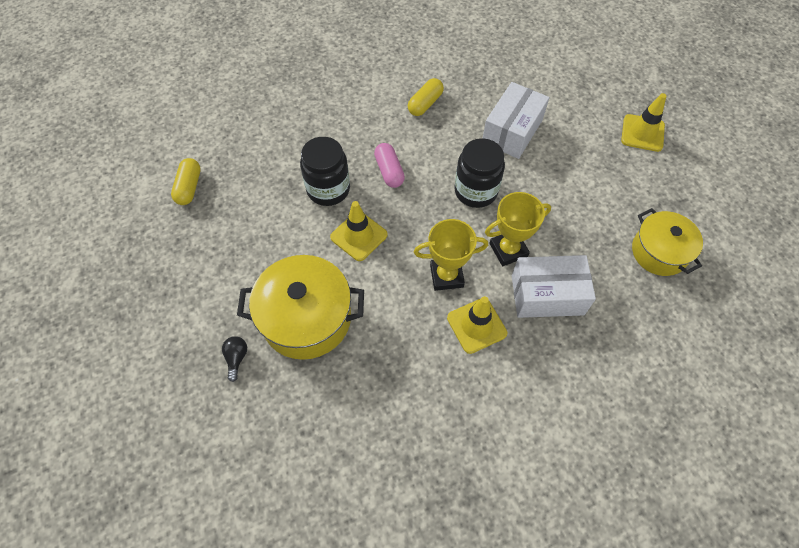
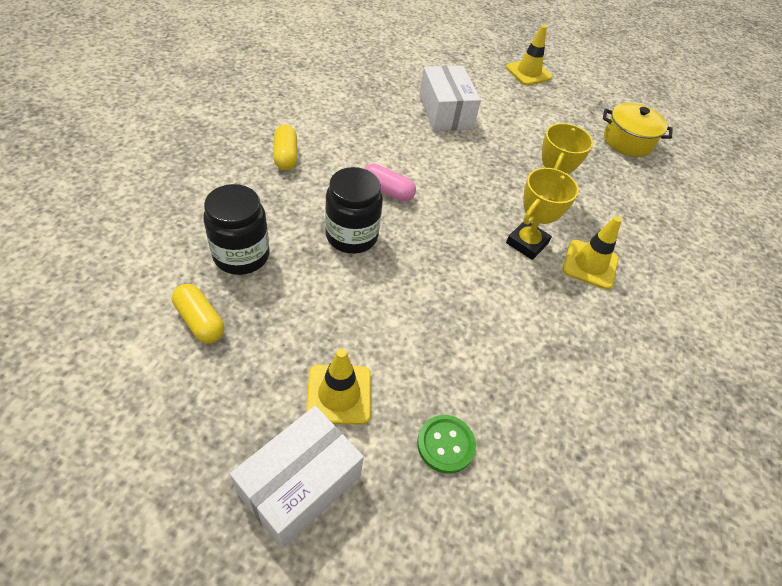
camera: 50 degrees left, 10 degrees down
(236, 358) = (445, 444): black light bulb -> green button
(306, 318) = (464, 357): yellow pot -> none
(359, 236) = (424, 257): yellow traffic cone -> yellow traffic cone (339, 394)
(425, 104) = (354, 124): yellow capsule -> yellow capsule (286, 156)
(475, 191) = (471, 168): black jar -> black jar (241, 255)
(547, 295) = (604, 211): white box -> white box (300, 485)

